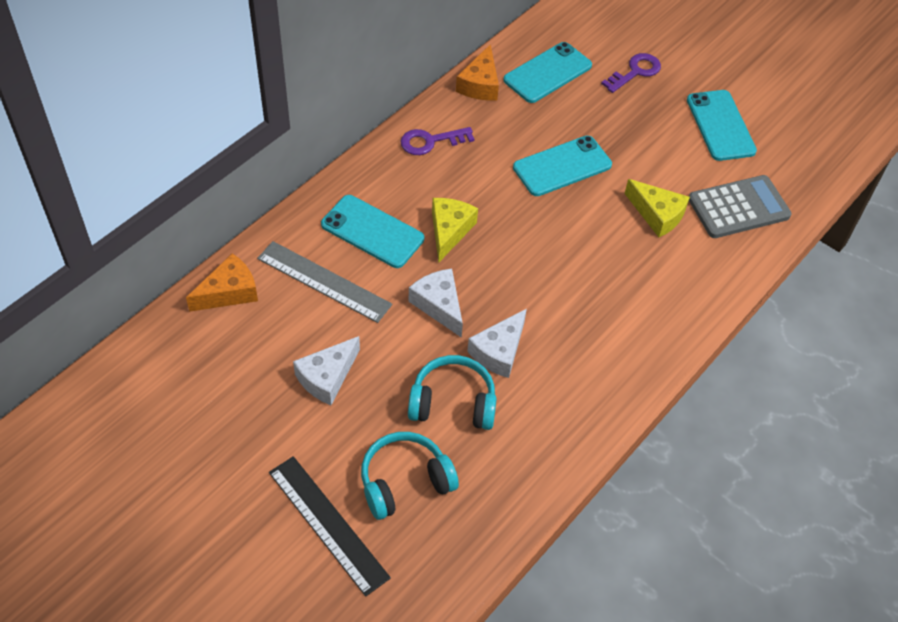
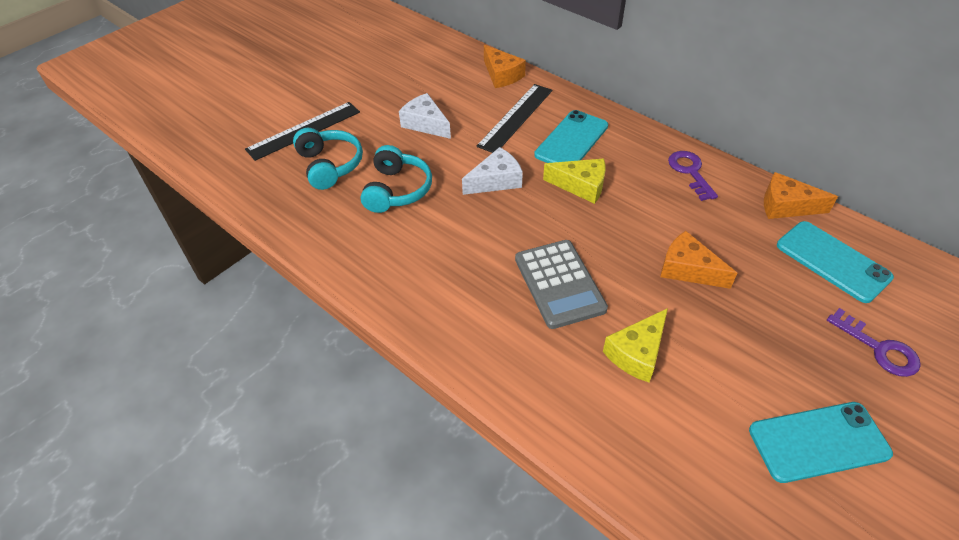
camera: 95 degrees right, 5 degrees down
(324, 281) = (516, 117): grey ruler -> black ruler
(499, 351) = (447, 218): white cheese -> none
(562, 166) = (688, 269): turquoise phone -> orange cheese
(738, 208) = (669, 446): grey calculator -> grey calculator (559, 284)

